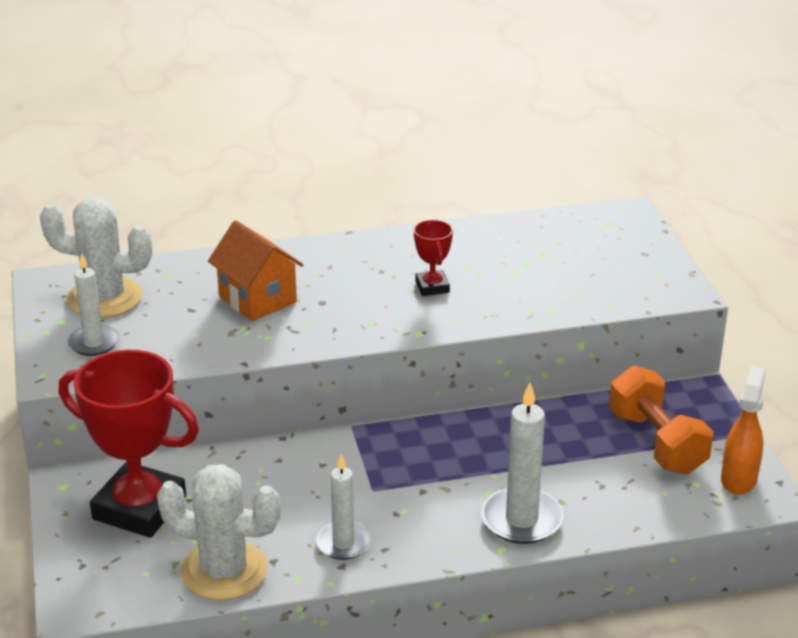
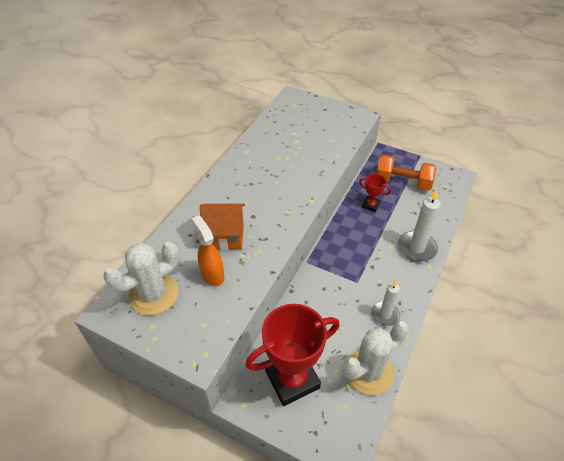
camera: 50 degrees left, 15 degrees up
(94, 343) = (190, 323): white candle -> none
(432, 287) = (281, 176): red trophy -> red trophy (371, 205)
(738, 479) = (442, 176): orange spray bottle -> orange spray bottle (212, 274)

